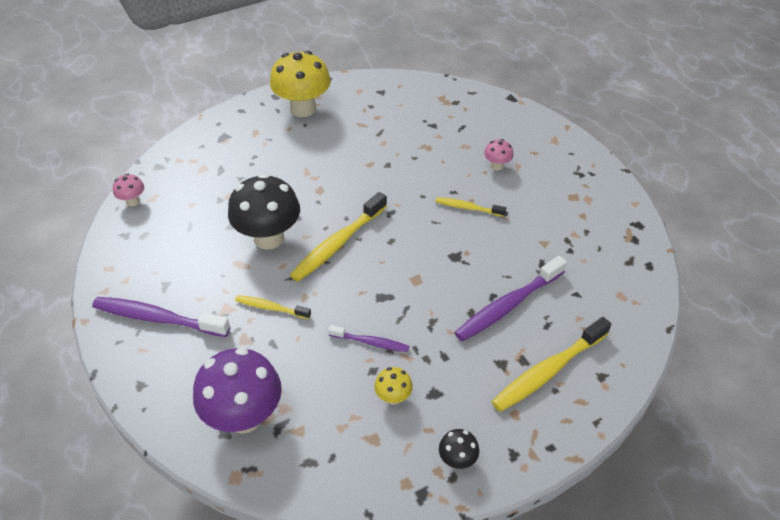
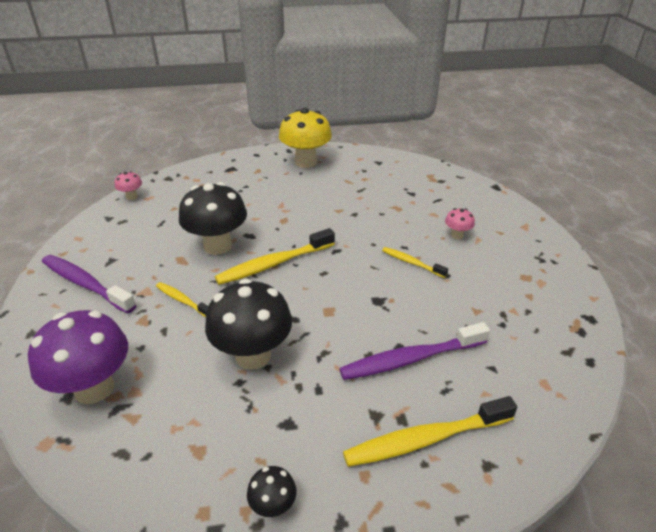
camera: 20 degrees right, 10 degrees down
(371, 342) = (253, 355): purple toothbrush -> black mushroom
(393, 397) = (244, 414): yellow mushroom -> none

